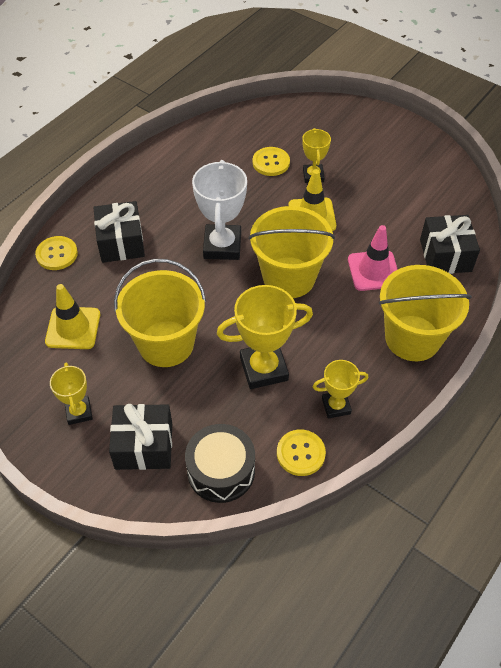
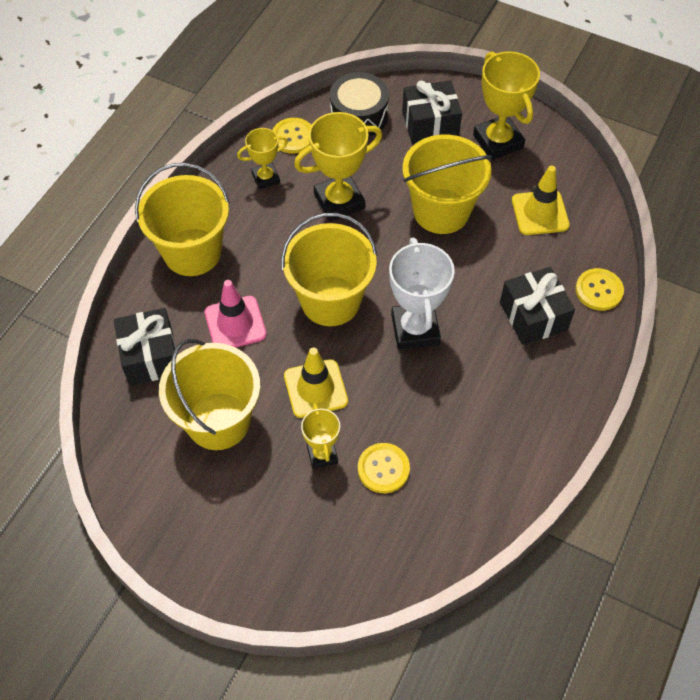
camera: 170 degrees right, 5 degrees up
(79, 412) = (498, 141): yellow trophy -> yellow trophy, size x1.72
(389, 205) = (218, 421): none -> yellow bucket

